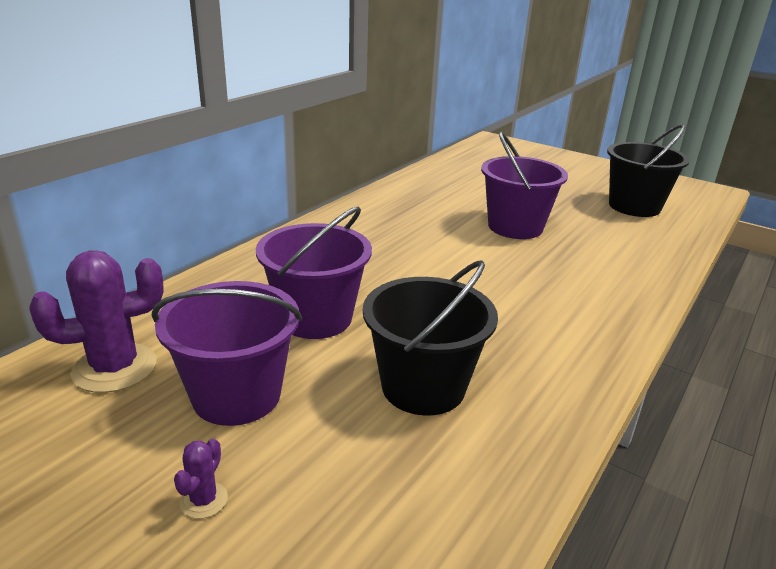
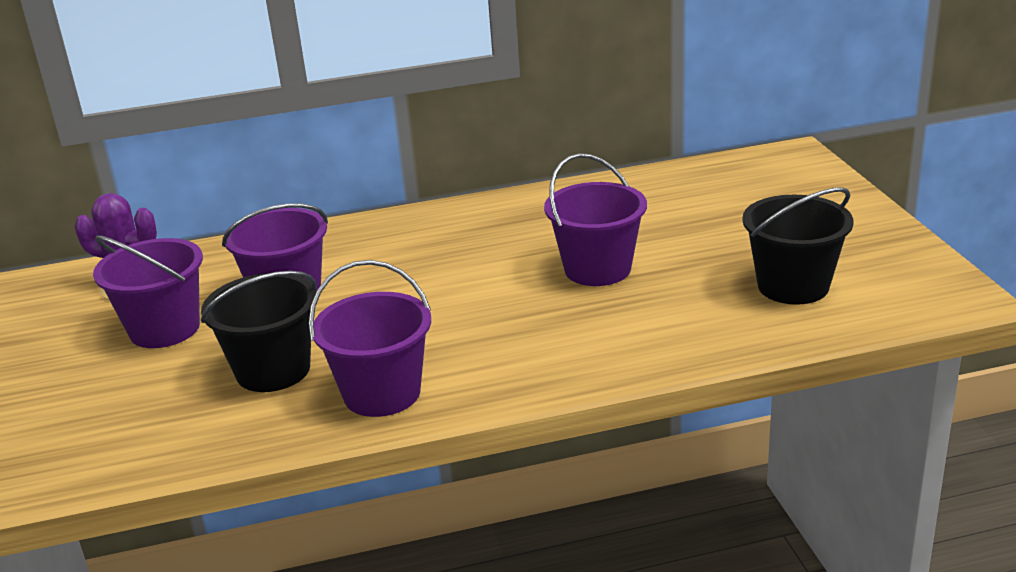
camera: 45 degrees right, 0 degrees up
(204, 500) = (71, 378): purple cactus -> none
(547, 365) = (382, 393): none -> purple bucket

